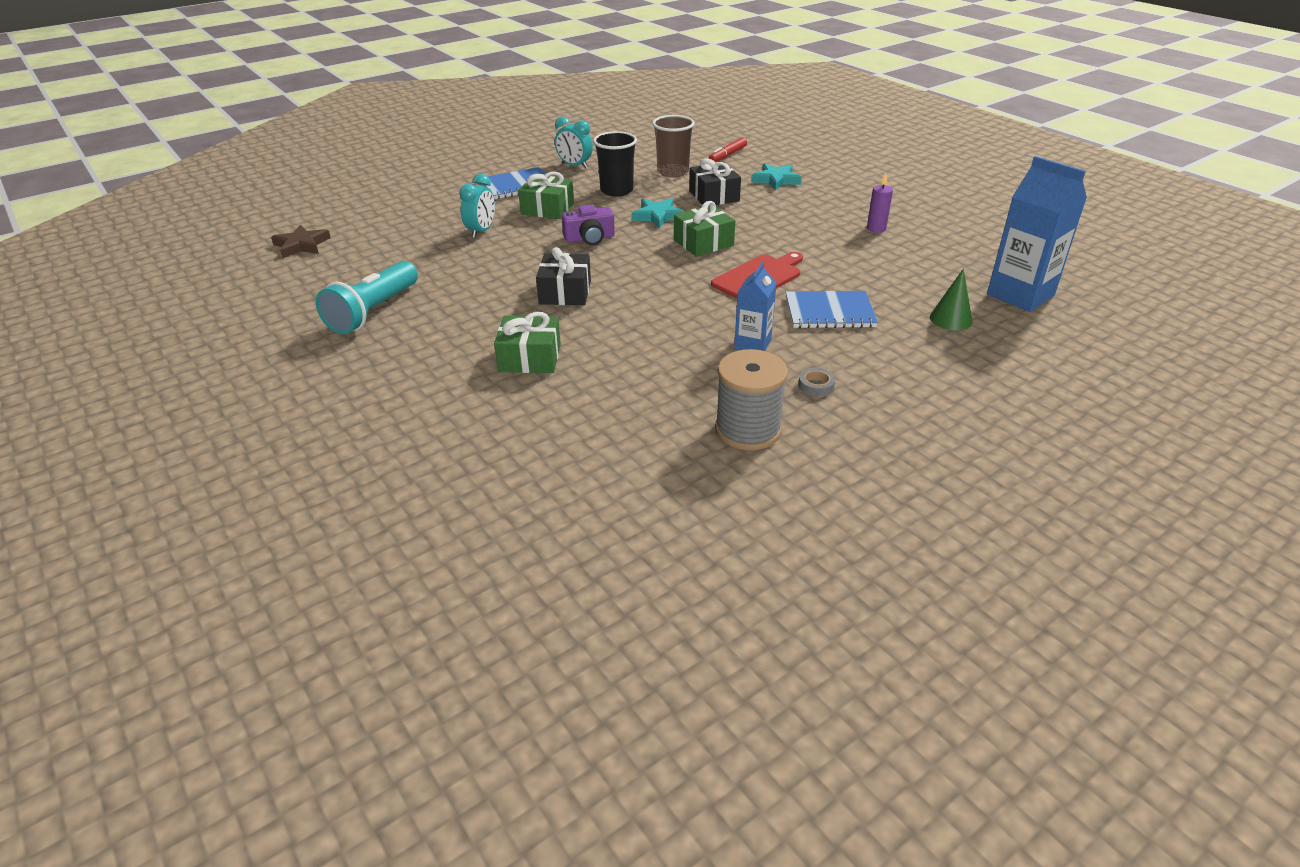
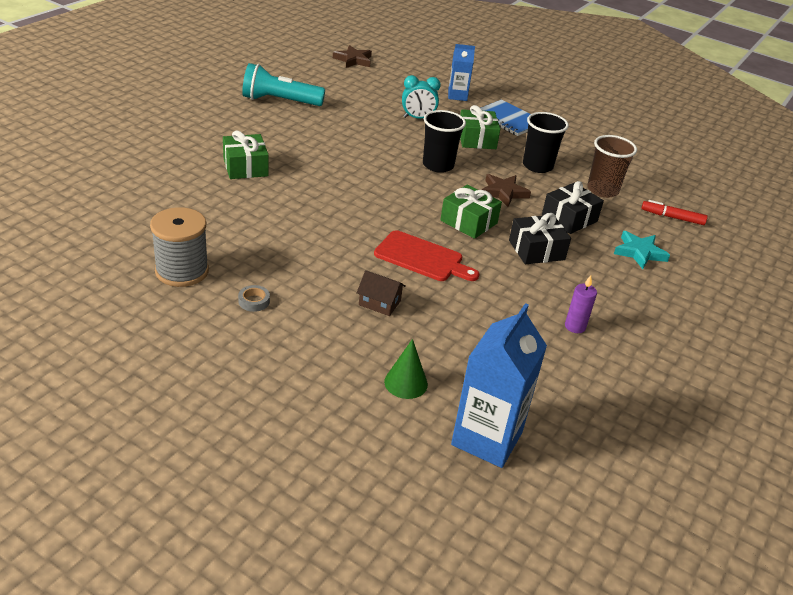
camera: 65 degrees right, 0 degrees up
(565, 292) = (344, 167): black gift -> black gift (536, 250)
(575, 166) = (570, 139): turquoise clock -> none
(589, 238) = (438, 165): purple camera -> black cup
(658, 216) = (503, 192): turquoise star -> brown star
(752, 344) = (305, 263): blue carton -> blue carton (457, 96)
(829, 312) = (379, 303): blue notebook -> brown house

